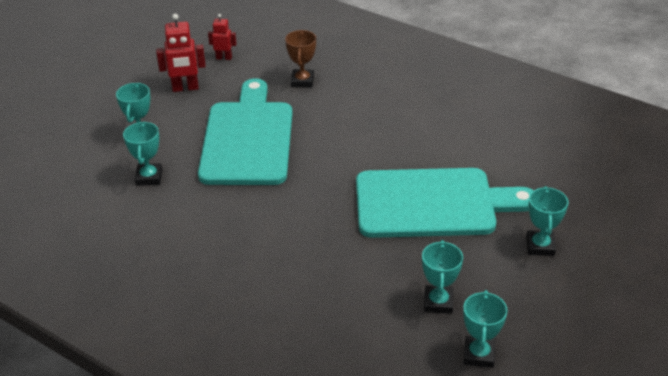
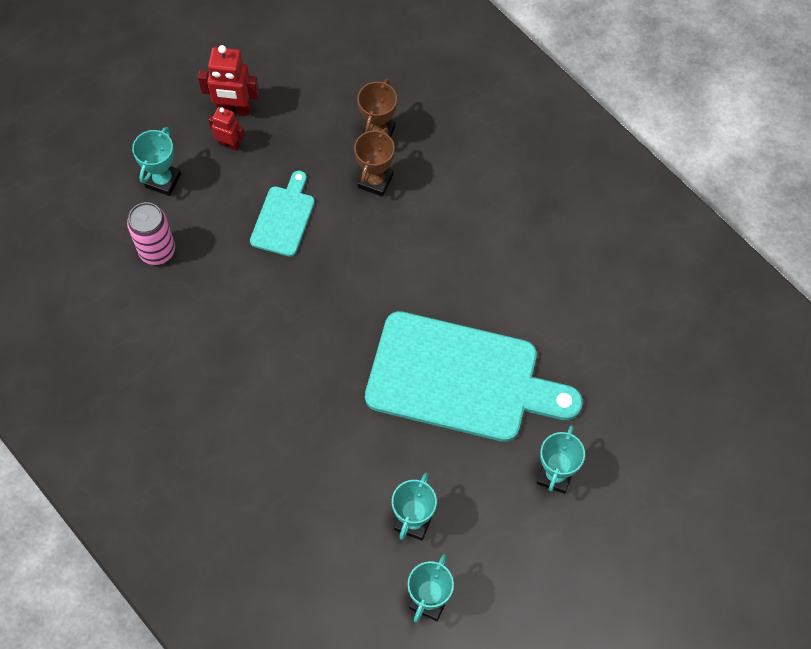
camera: 15 degrees right, 25 degrees up
(149, 177) = (157, 251): turquoise trophy -> pink can
(224, 58) = (295, 64): red robot -> red robot (229, 144)
(247, 139) = (283, 218): turquoise cutting board -> turquoise cutting board, size x0.47
(311, 106) = (375, 181): none -> brown trophy

